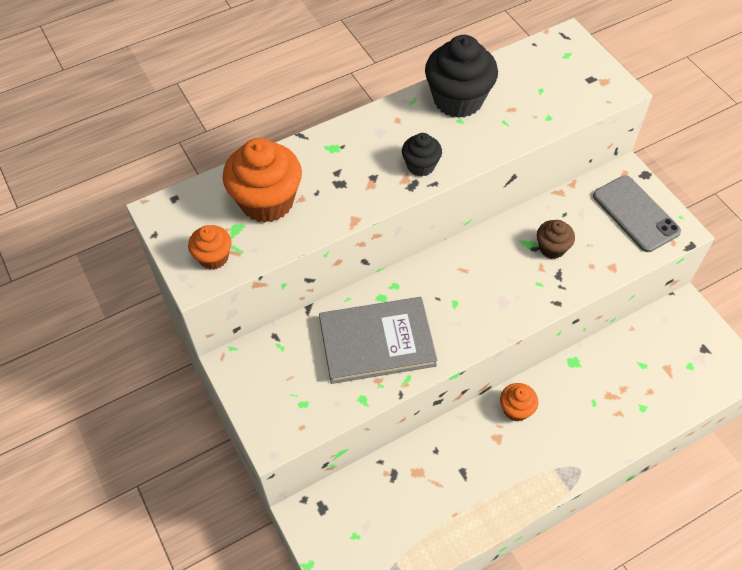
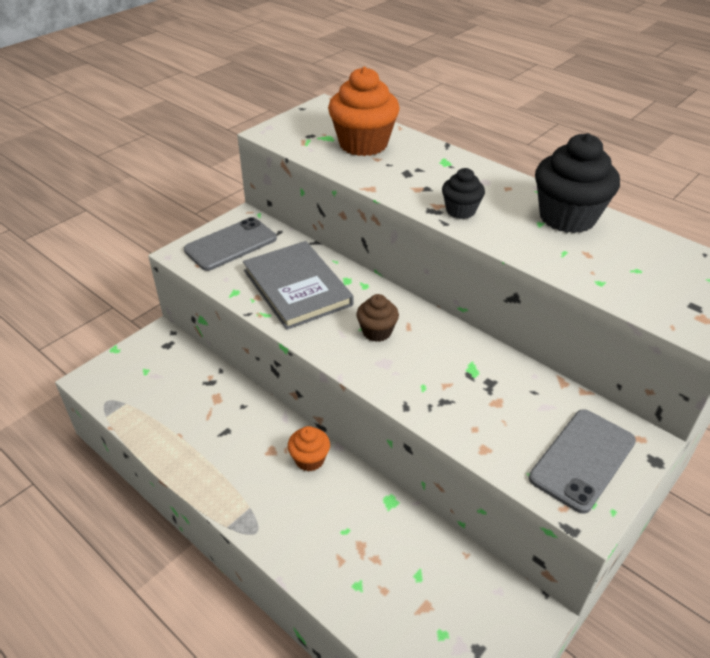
camera: 70 degrees right, 15 degrees down
(213, 257) = (293, 134): orange cupcake -> none
(278, 387) = (231, 244): none -> grey phone
(552, 248) = (478, 389): brown cupcake -> brown cupcake (377, 332)

